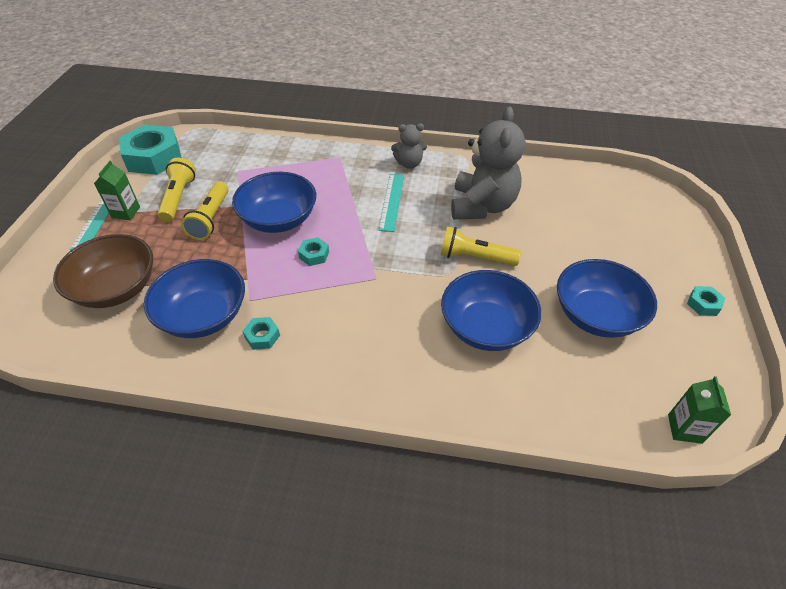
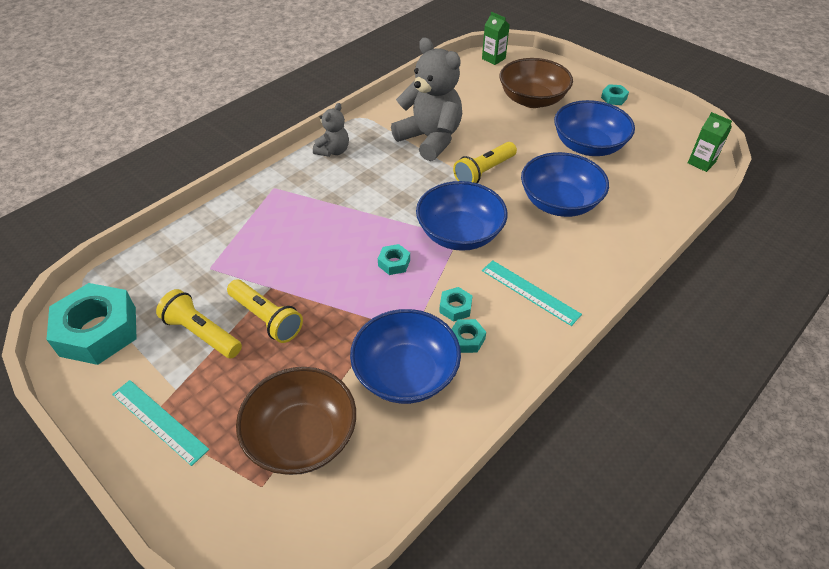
camera: 55 degrees left, 0 degrees up
(126, 212) = (176, 390): green carton -> green carton (493, 58)
(278, 219) = (321, 267): blue bowl -> blue bowl (460, 234)
(292, 313) = (455, 307): none -> turquoise nut
(391, 201) = (372, 184): turquoise ruler -> turquoise ruler (530, 292)
(618, 244) = (532, 100): none -> brown bowl

